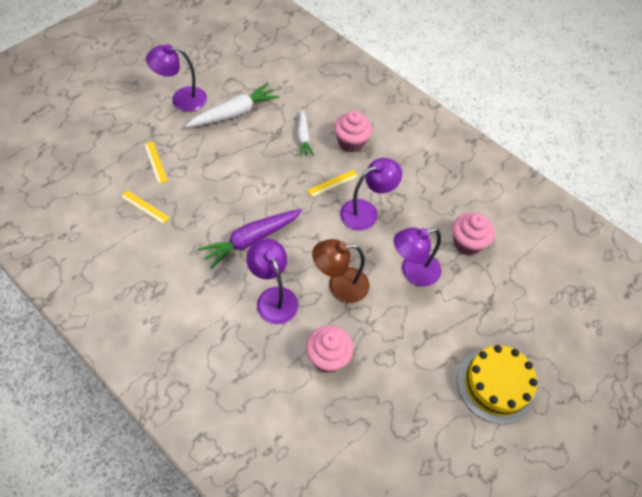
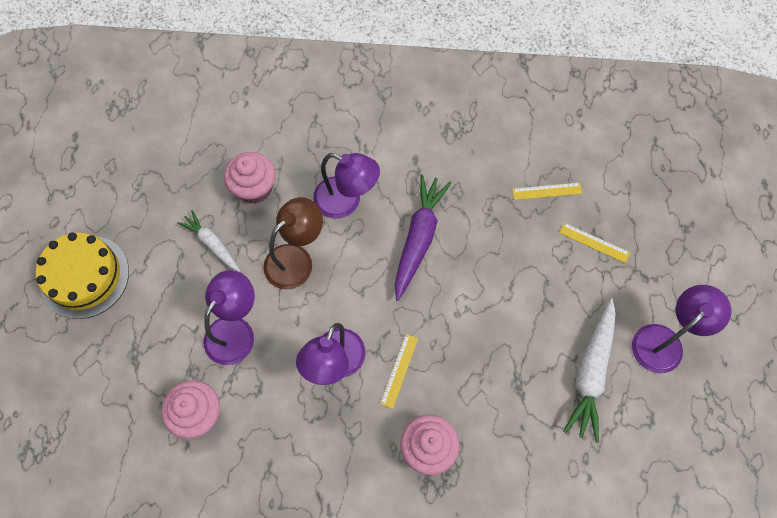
camera: 145 degrees right, 10 degrees up
(303, 137) = (485, 406): white carrot -> white carrot (212, 244)

